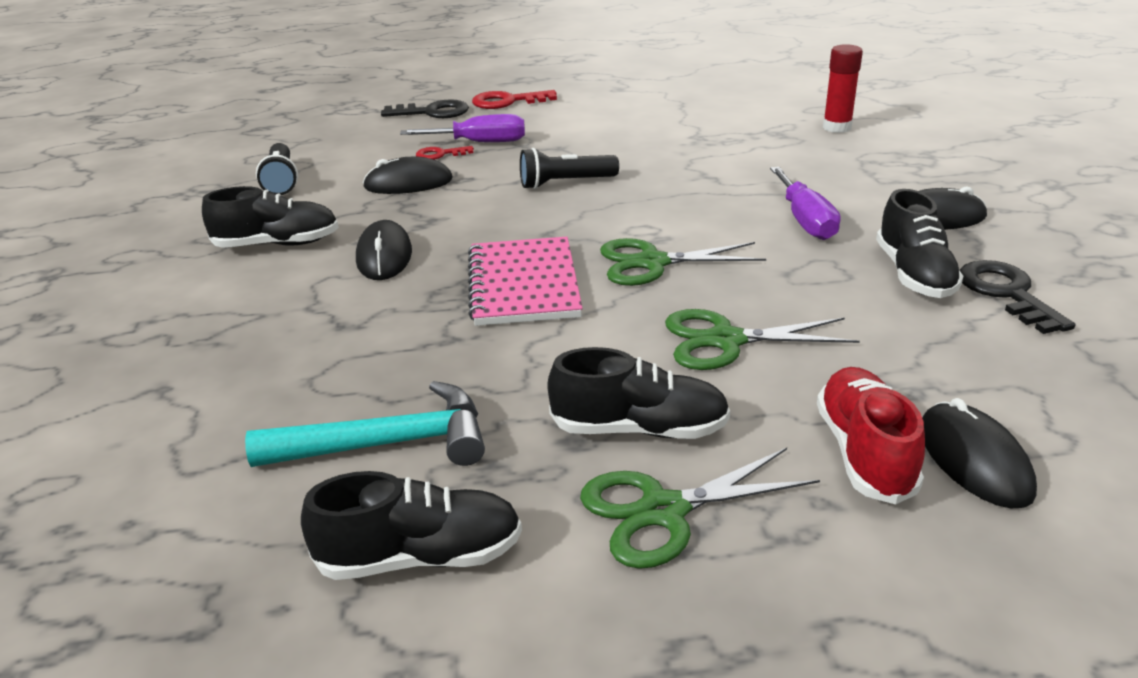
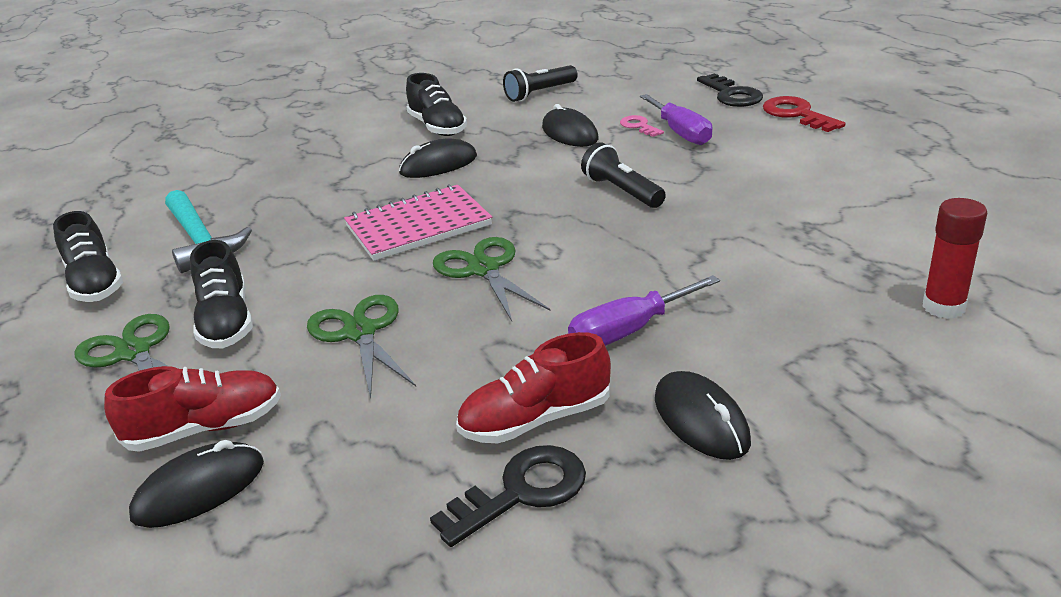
camera: 70 degrees right, 0 degrees up
(440, 154) = (639, 126): red key -> pink key
(914, 274) = (536, 419): black shoe -> red shoe

